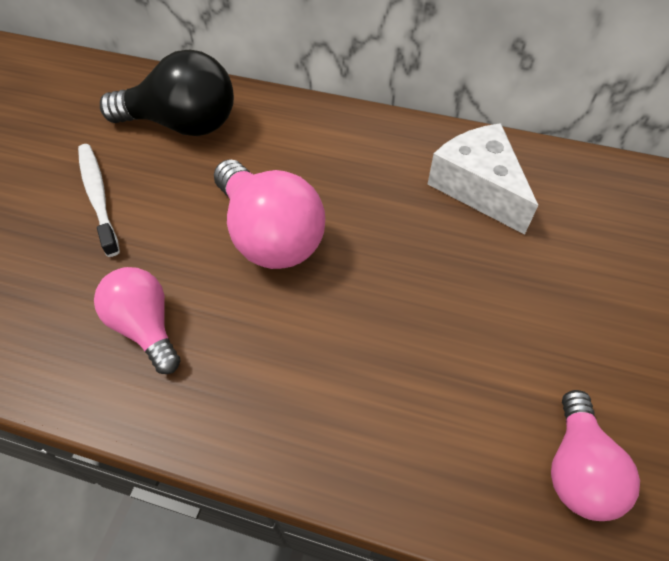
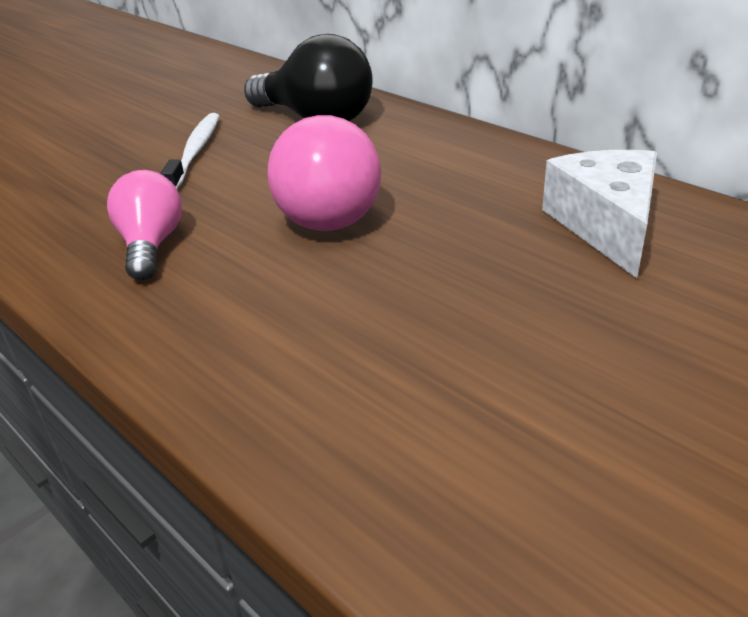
camera: 30 degrees right, 20 degrees down
(577, 468) = (527, 517): pink light bulb -> none

